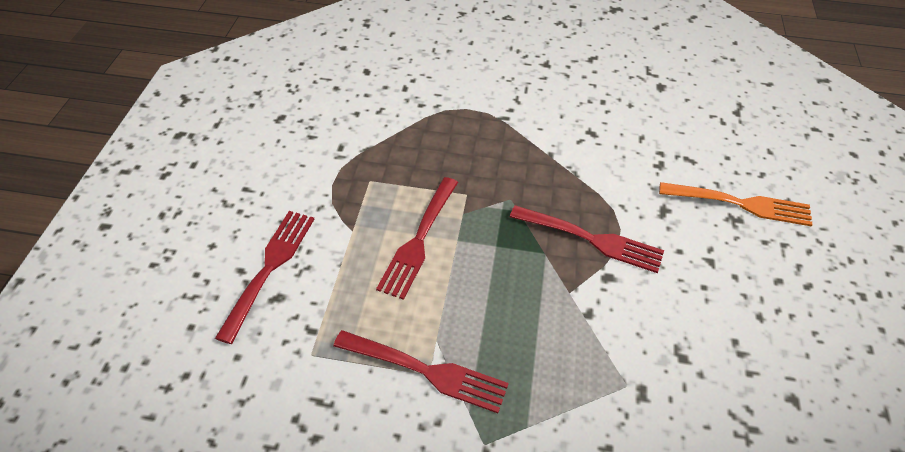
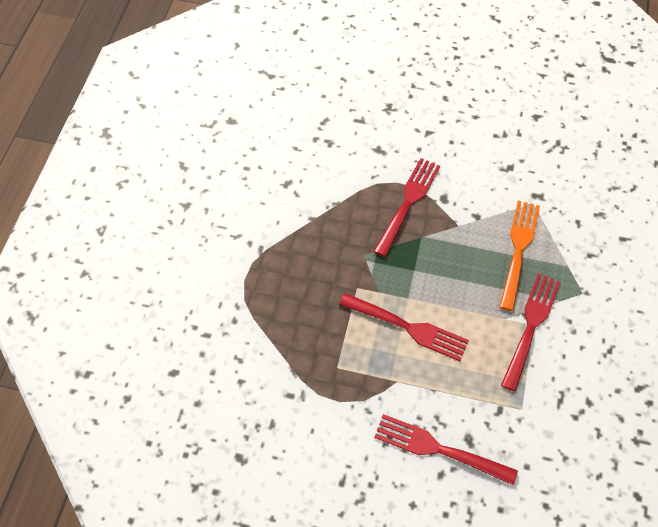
camera: 85 degrees left, 10 degrees up
(739, 204) = (374, 101): orange fork -> orange fork (518, 250)

